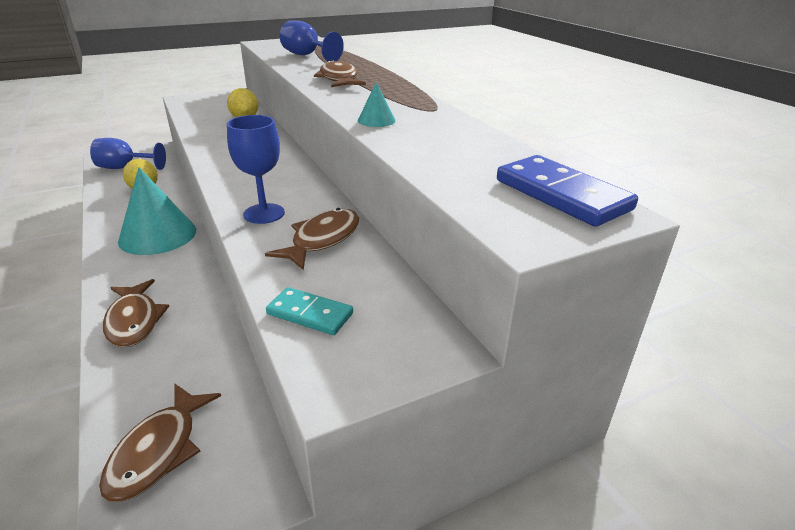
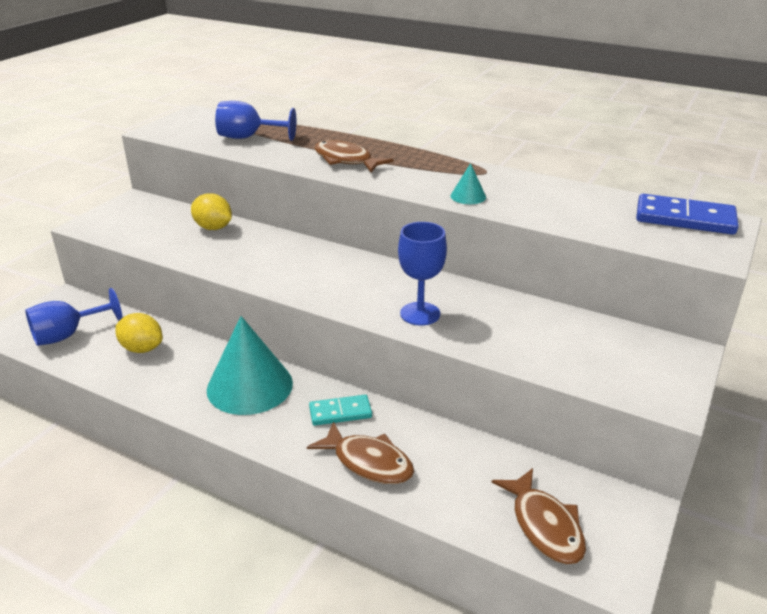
camera: 35 degrees left, 0 degrees up
(310, 314) = (586, 369): turquoise domino -> turquoise domino (340, 412)
(322, 240) = (501, 315): brown fish -> none

